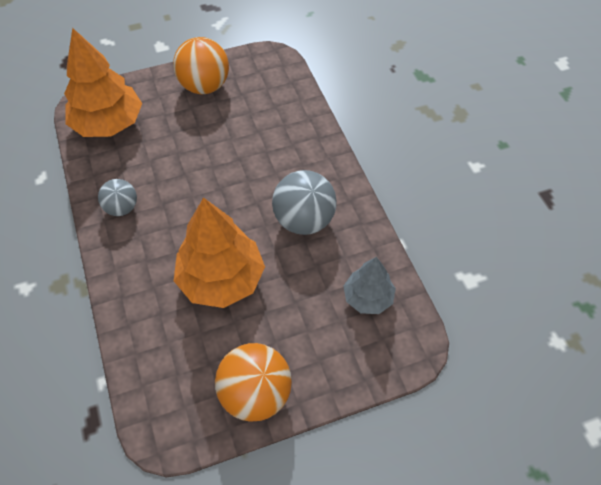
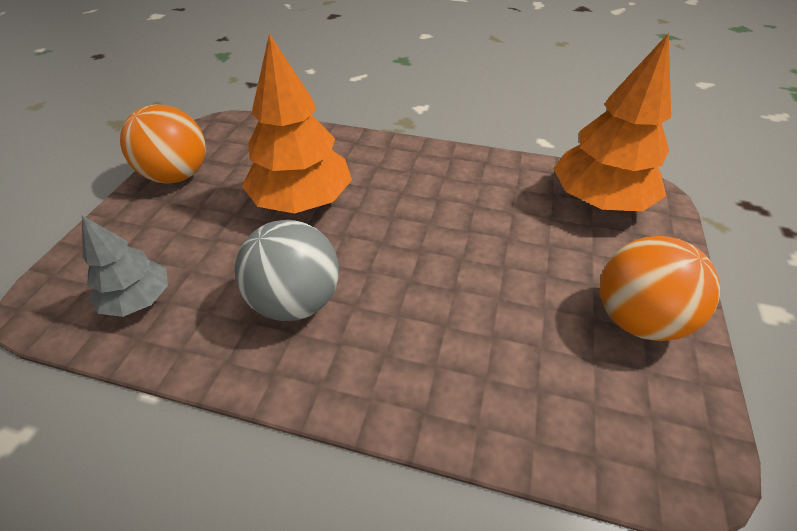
camera: 125 degrees right, 10 degrees down
(122, 208) = (456, 171): grey ball -> none

